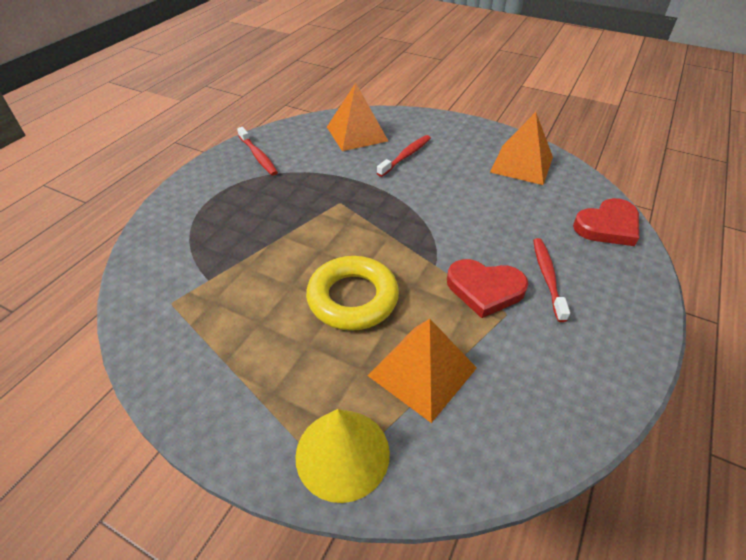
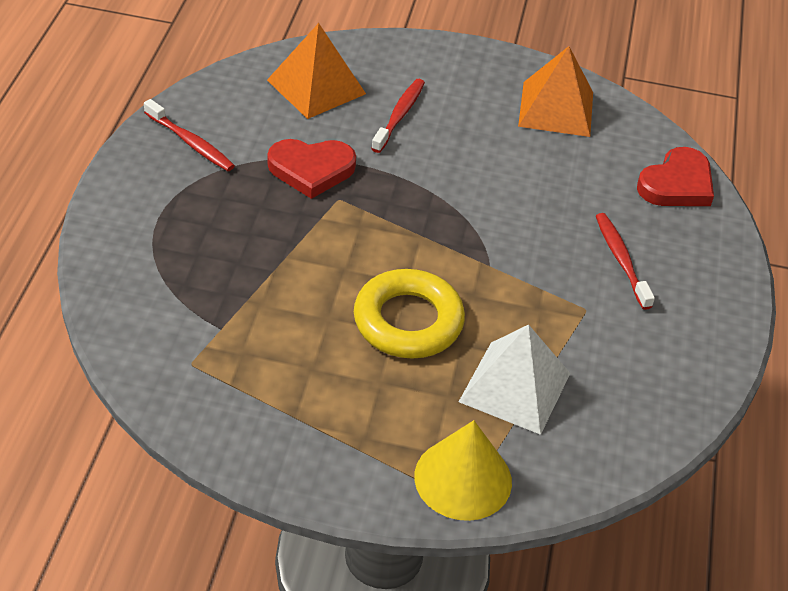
camera: 20 degrees left, 0 degrees up
(422, 371) = (515, 387): orange pyramid -> white pyramid
(485, 289) = (555, 286): red heart -> red heart (311, 169)

